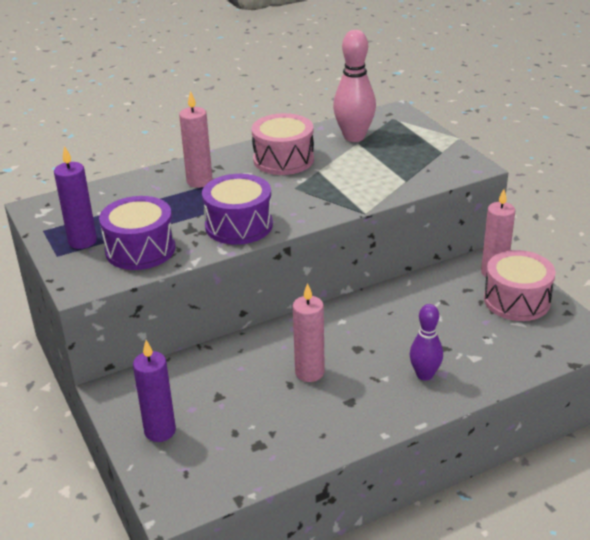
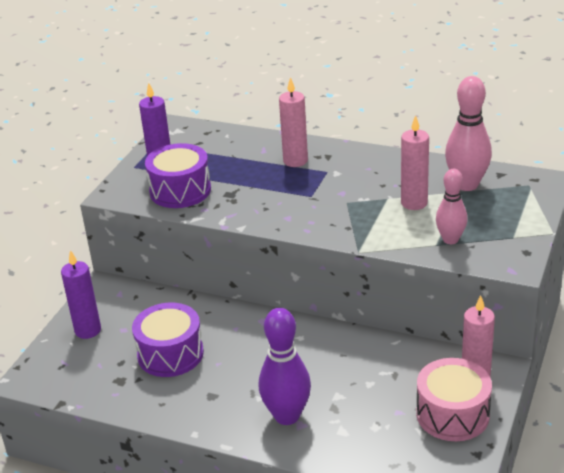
camera: 50 degrees right, 0 degrees up
(239, 225) = (262, 209): purple drum -> purple drum (170, 354)
(283, 159) = (380, 175): pink drum -> none
(309, 372) = (221, 357): pink candle -> pink candle (414, 203)
(408, 173) = (450, 240): none -> pink bowling pin
(424, 375) = (287, 416): purple bowling pin -> purple bowling pin, size x1.56

